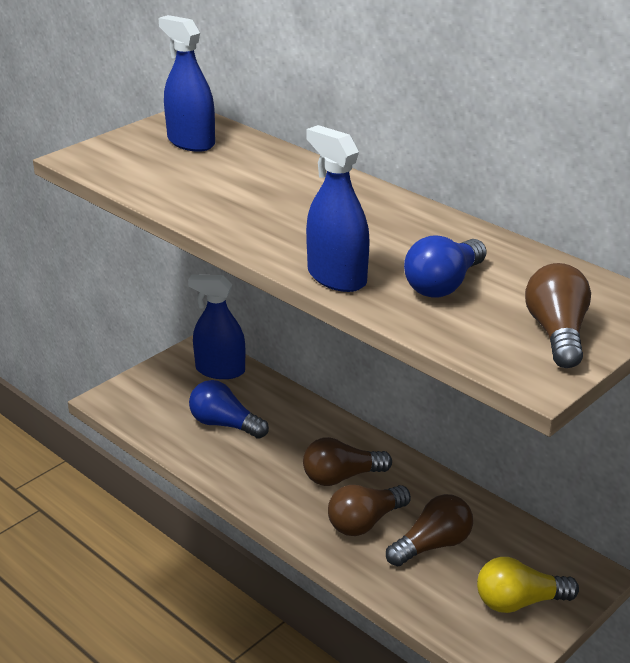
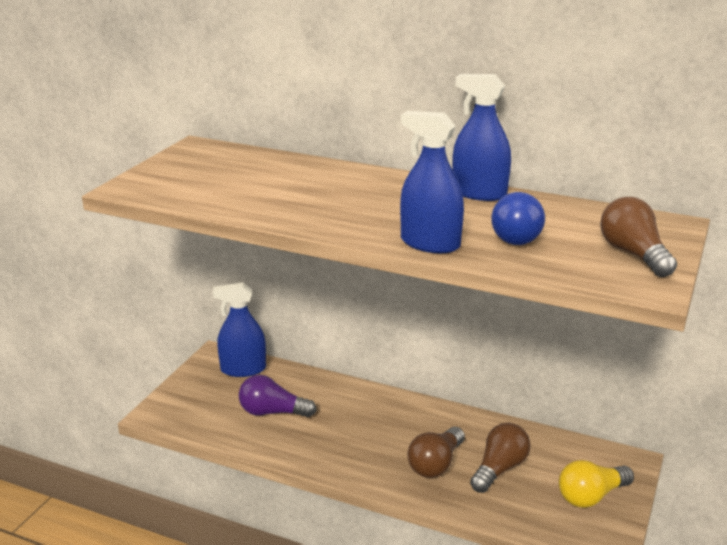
camera: 20 degrees left, 5 degrees down
(191, 142) = (218, 163): blue spray bottle -> blue spray bottle (479, 193)
(224, 424) = (272, 412): blue light bulb -> purple light bulb
(341, 477) = (395, 433): brown light bulb -> none

